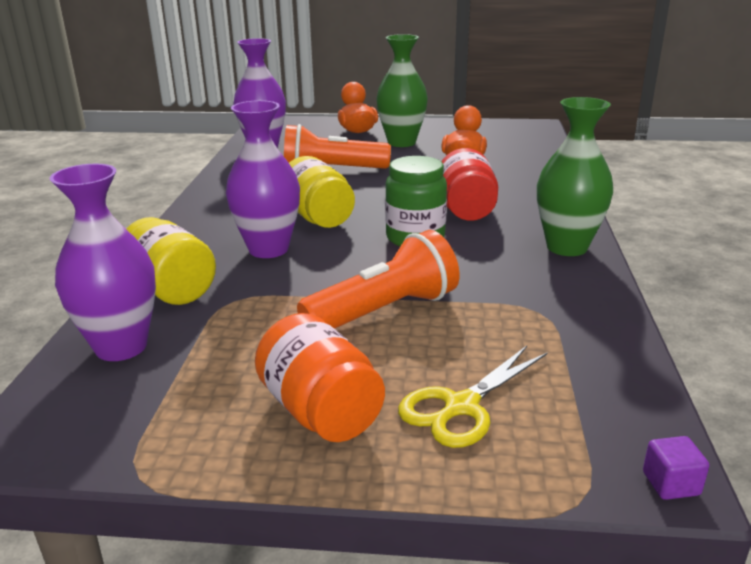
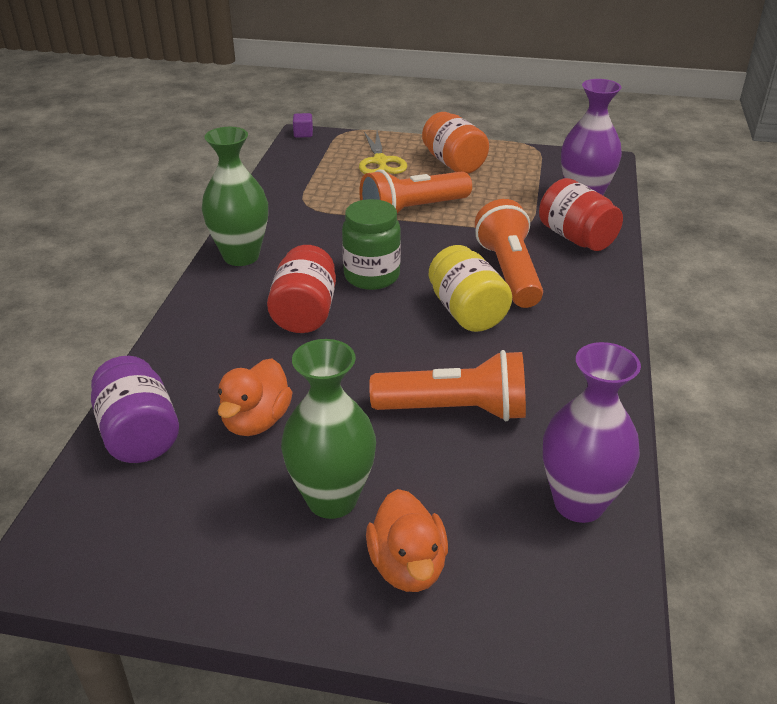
camera: 175 degrees left, 10 degrees up
(171, 289) = (576, 238): yellow jar -> red jar
(268, 249) = (509, 272): purple vase -> orange flashlight
(461, 406) = (380, 161): yellow scissors -> yellow scissors turned 120 degrees clockwise
(533, 154) = (139, 434): none -> purple jar

